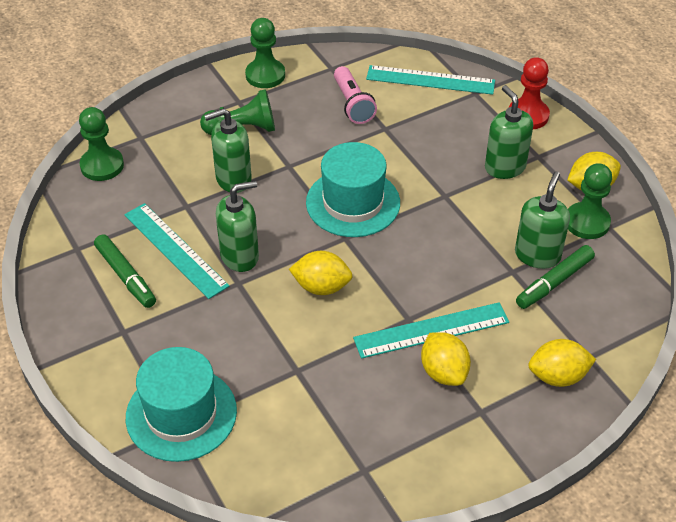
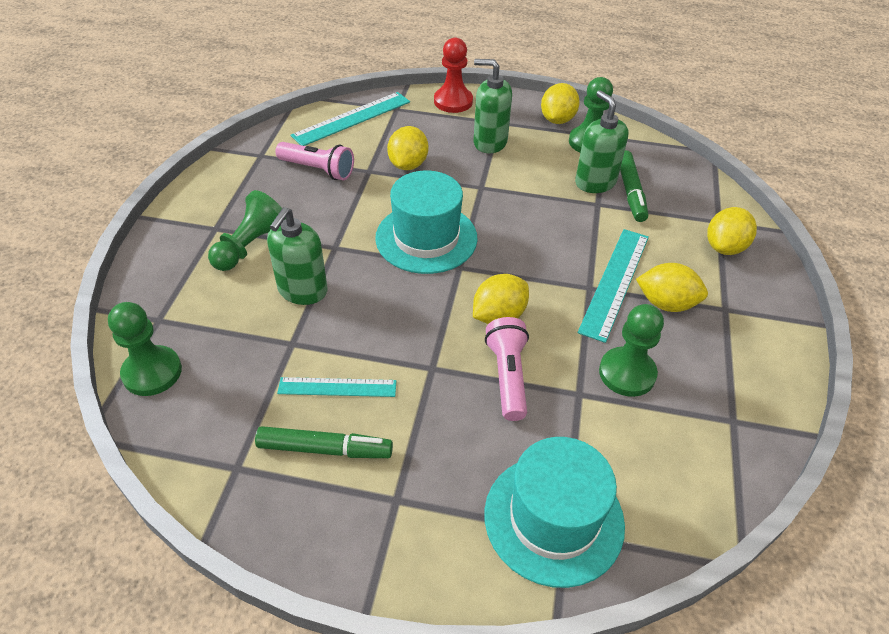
camera: 50 degrees left, 0 degrees up
(175, 250) = (337, 387): turquoise ruler -> turquoise ruler, size x0.64
(240, 256) = (401, 346): green soap dispenser -> none
(265, 75) = (209, 193): green pawn -> green pawn (627, 373)
(271, 324) = (507, 376): none -> pink flashlight
(418, 142) = (408, 165): none -> yellow lemon

